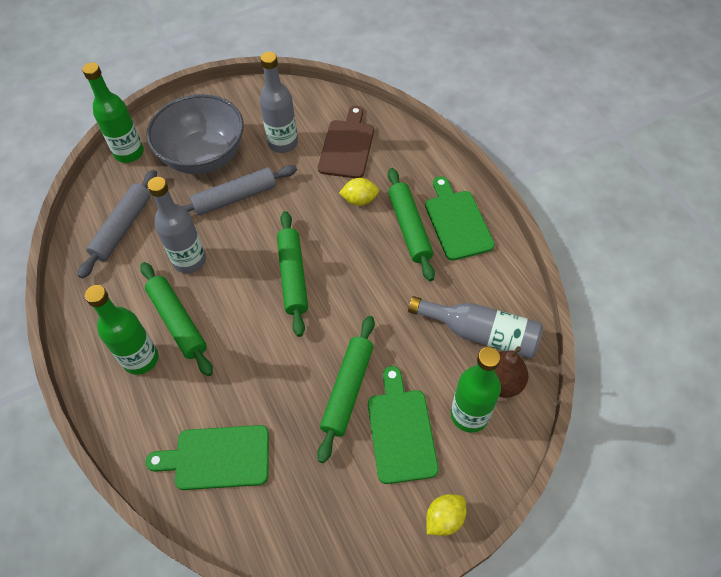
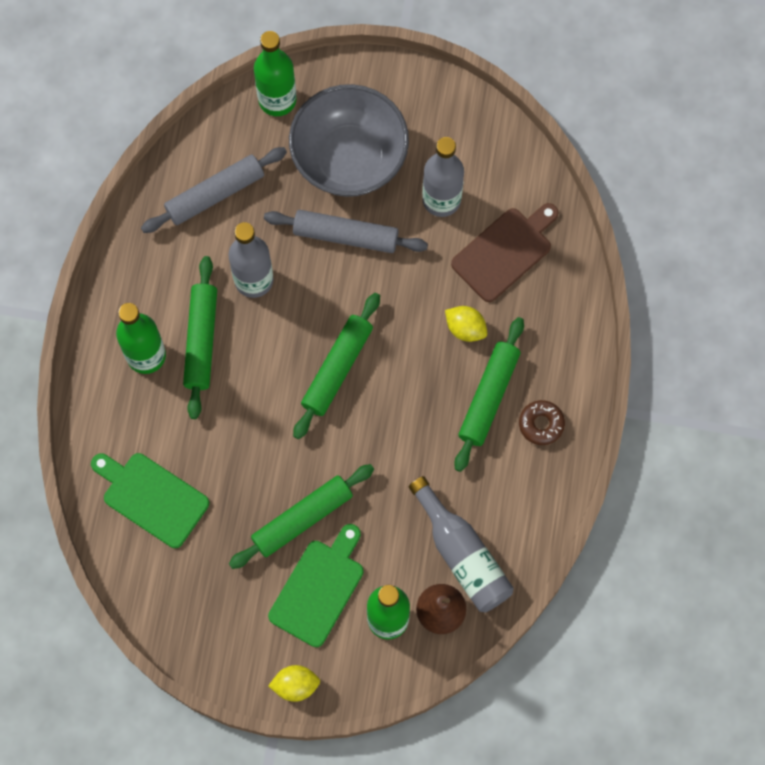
camera: 35 degrees right, 15 degrees up
(457, 222) = (541, 424): green cutting board -> brown donut

